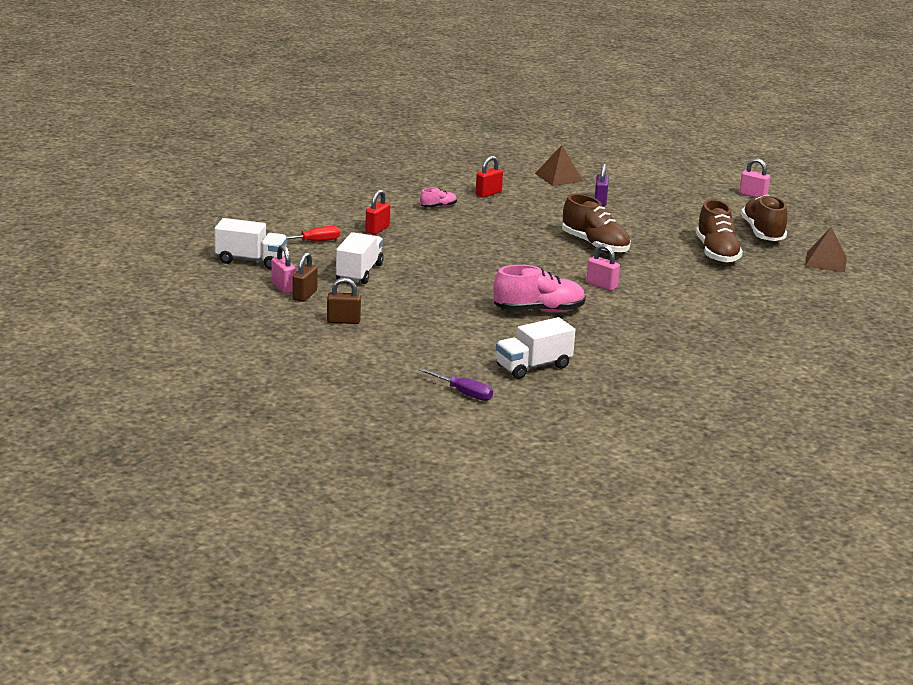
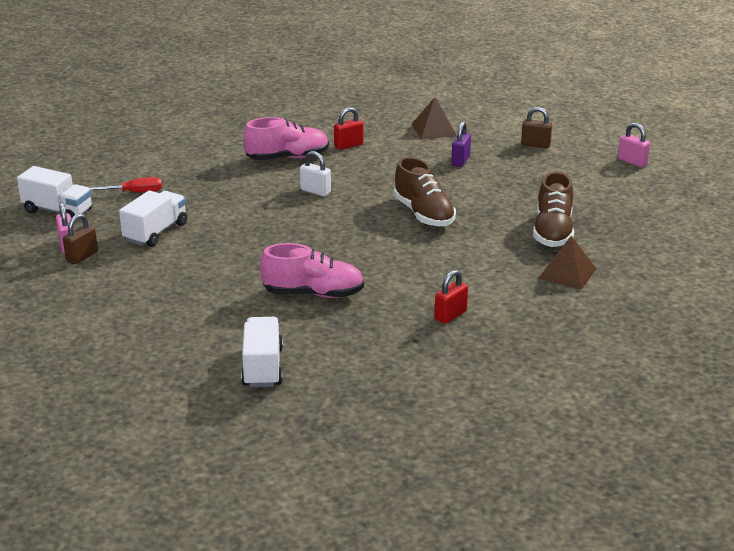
camera: 15 degrees right, 5 degrees up
(343, 321) = (99, 292): brown padlock -> brown padlock (535, 145)
(377, 229) = (208, 182): red padlock -> red padlock (450, 315)
(438, 206) = (287, 158): pink shoe -> pink shoe, size x2.04
(463, 393) = (164, 397): purple screwdriver -> none
(484, 232) = (315, 191): none -> white padlock
(533, 366) = (263, 367): white truck -> white truck turned 105 degrees clockwise
(601, 285) = (401, 266): pink padlock -> none
(762, 232) = (619, 209): brown shoe -> none
(825, 262) = (672, 251): brown pyramid -> brown pyramid (567, 273)

